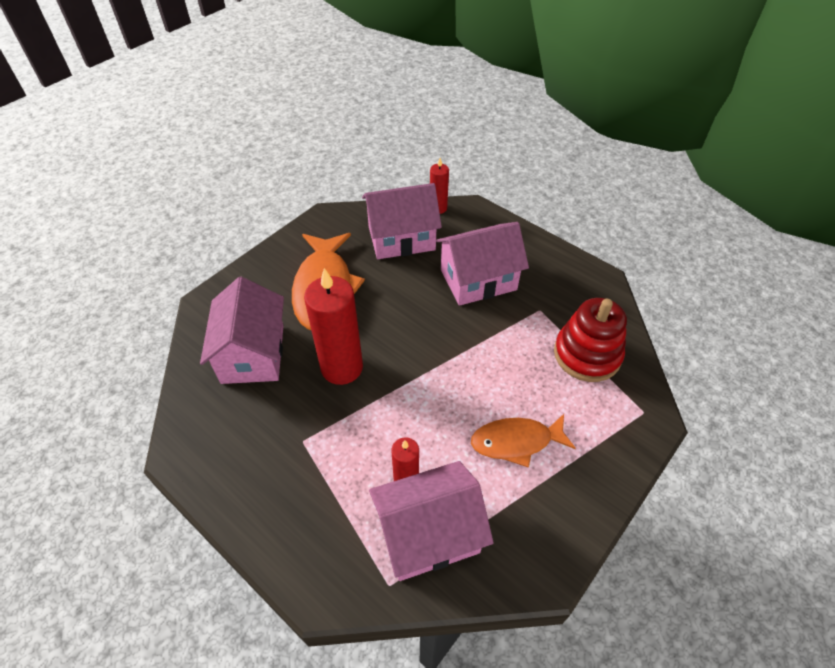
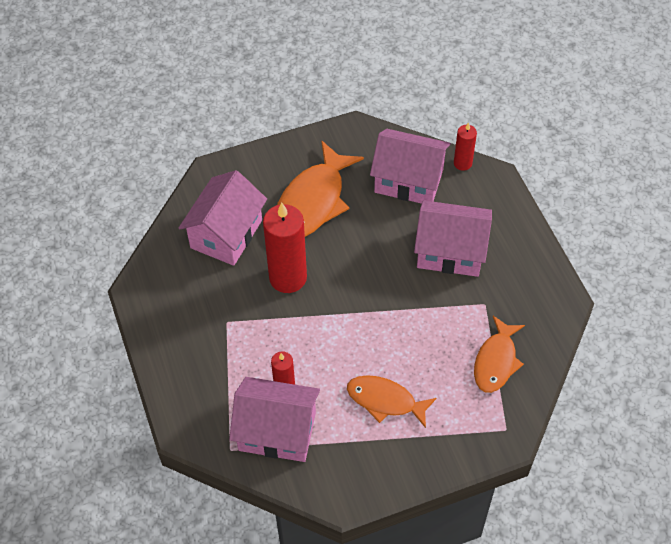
camera: 30 degrees right, 5 degrees up
(587, 354) = (496, 361): red stacking toy -> orange fish

